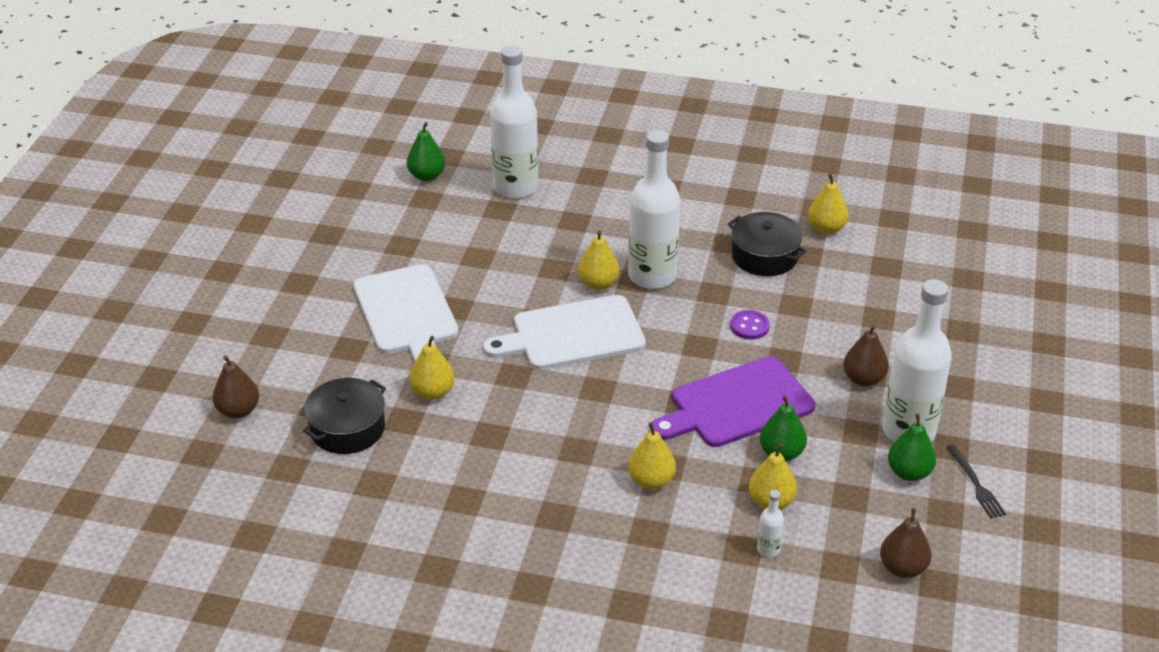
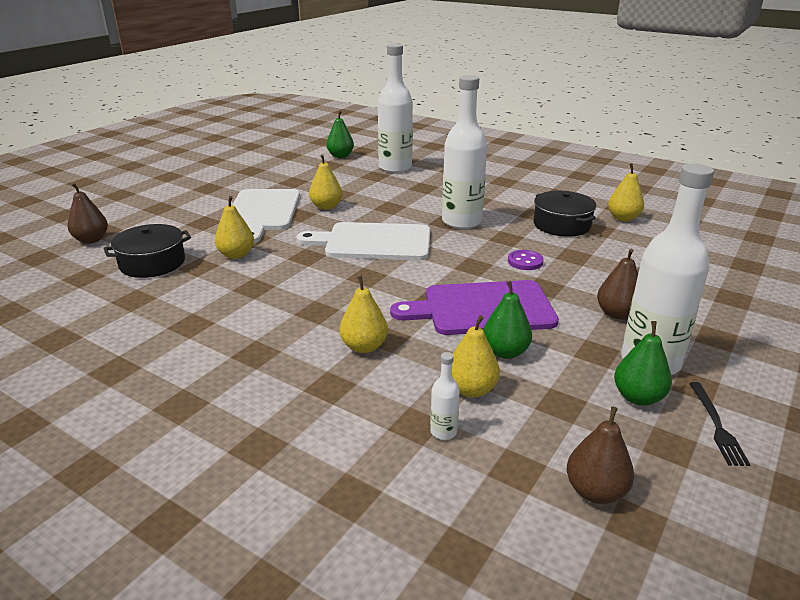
camera: 20 degrees right, 10 degrees down
(598, 284) = (416, 219): yellow pear -> yellow pear (326, 207)

